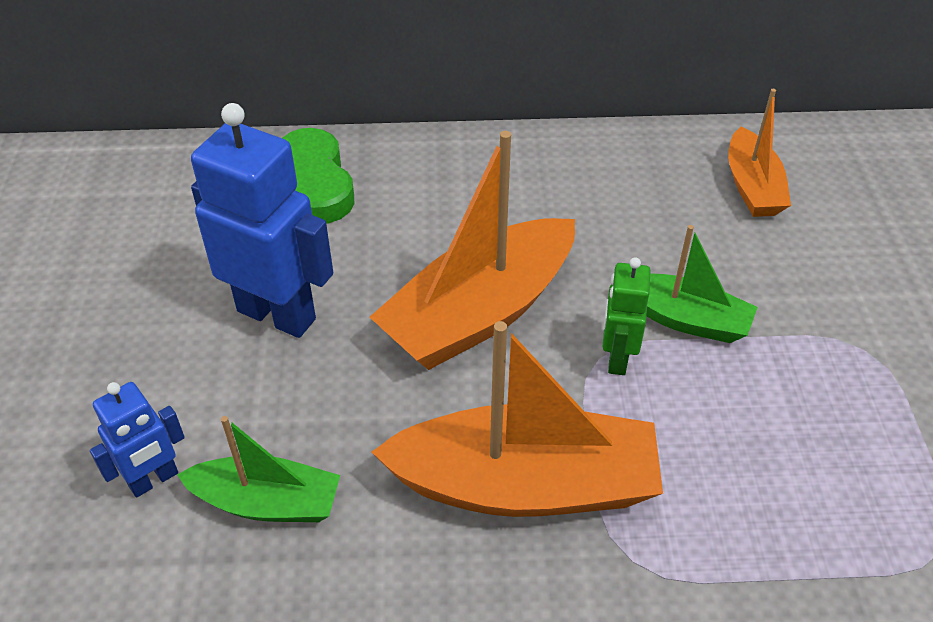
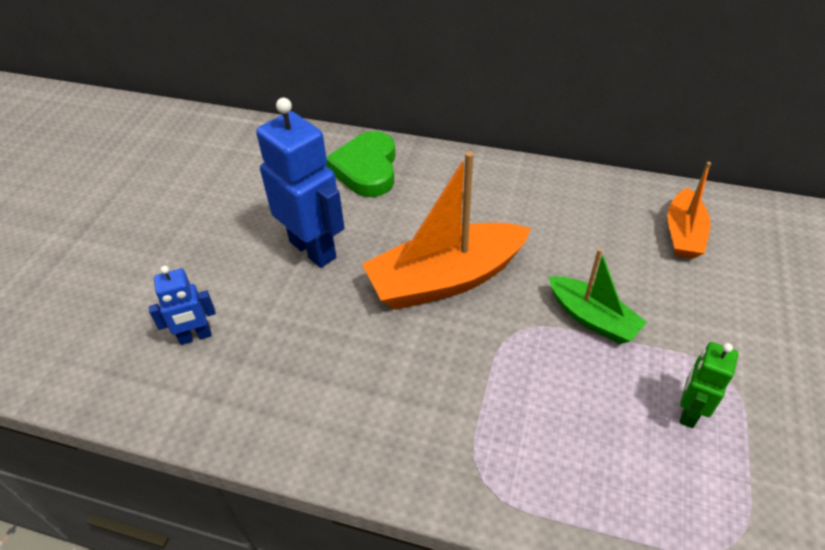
camera: 20 degrees right, 0 degrees up
(267, 502) = (256, 370): green boat -> none
(525, 485) = (429, 406): orange boat -> none
(617, 358) = (530, 334): green robot -> green robot (689, 412)

